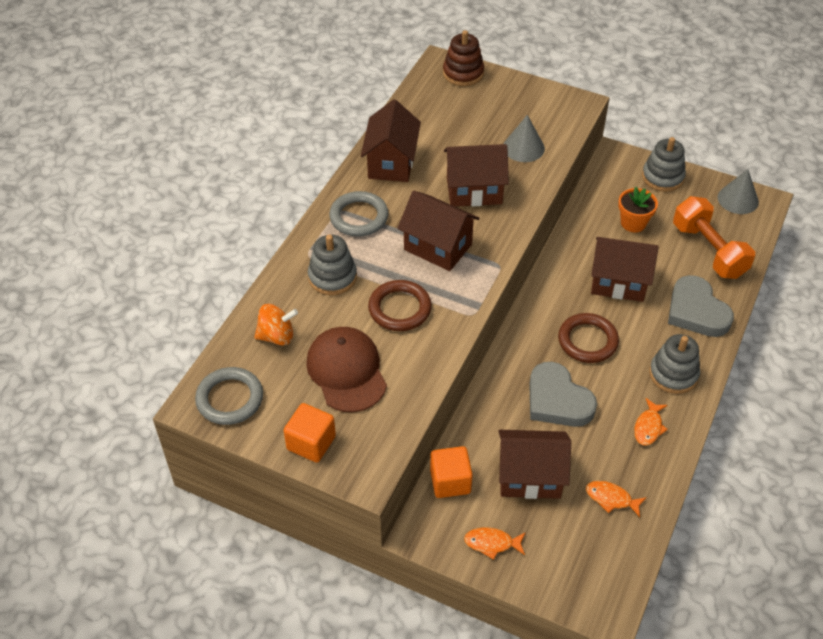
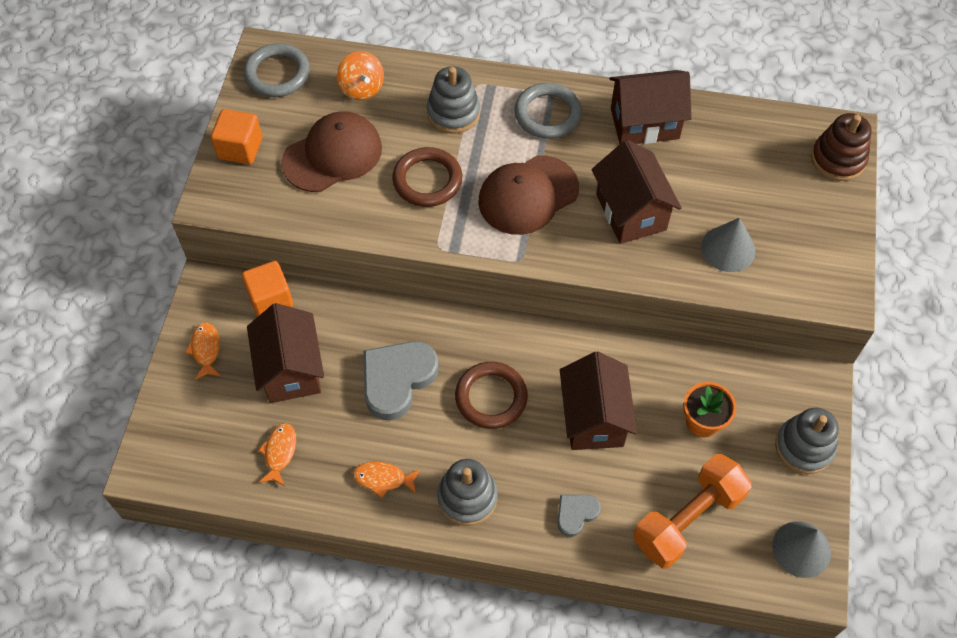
camera: 75 degrees right, 10 degrees up
(438, 247) = (528, 195): brown house -> brown cap
(696, 311) = (576, 514): grey heart -> grey heart, size x0.52

